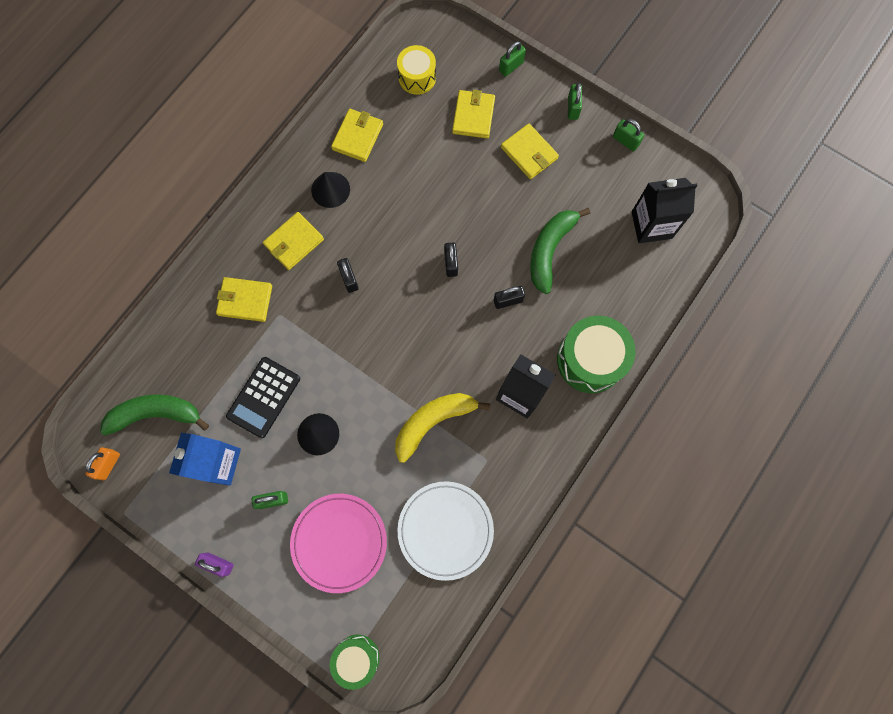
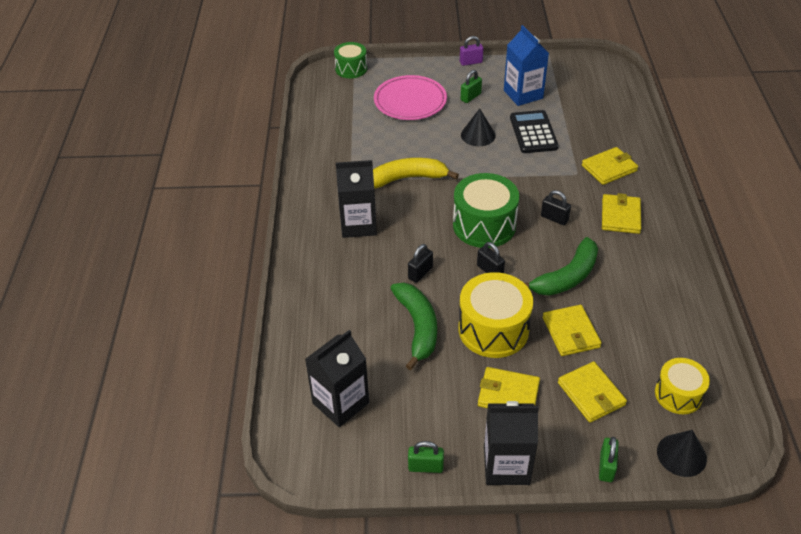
camera: 145 degrees right, 30 degrees down
(108, 465) = (583, 64): orange padlock -> none
(156, 414) = (587, 93): green banana -> green banana (566, 277)
(330, 189) = (638, 263): black cone -> black cone (681, 455)
(357, 137) = (666, 312): yellow wallet -> yellow wallet (571, 332)
(433, 422) = (407, 178): yellow banana -> yellow banana turned 120 degrees counterclockwise
(445, 530) = (348, 137): white plate -> none
(495, 209) = (493, 329): none -> yellow drum
(572, 108) = (506, 465): green padlock -> black carton
(590, 360) = (320, 273): green drum -> green drum (484, 225)

